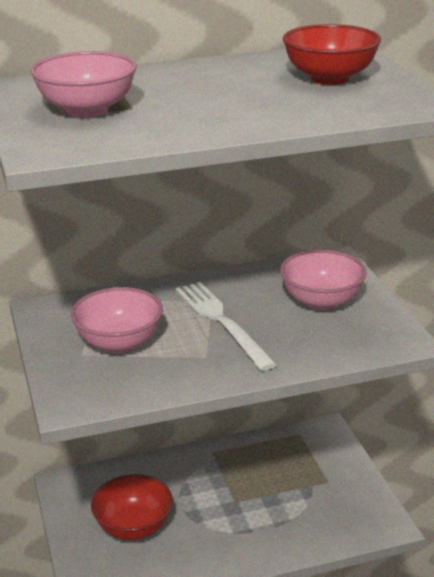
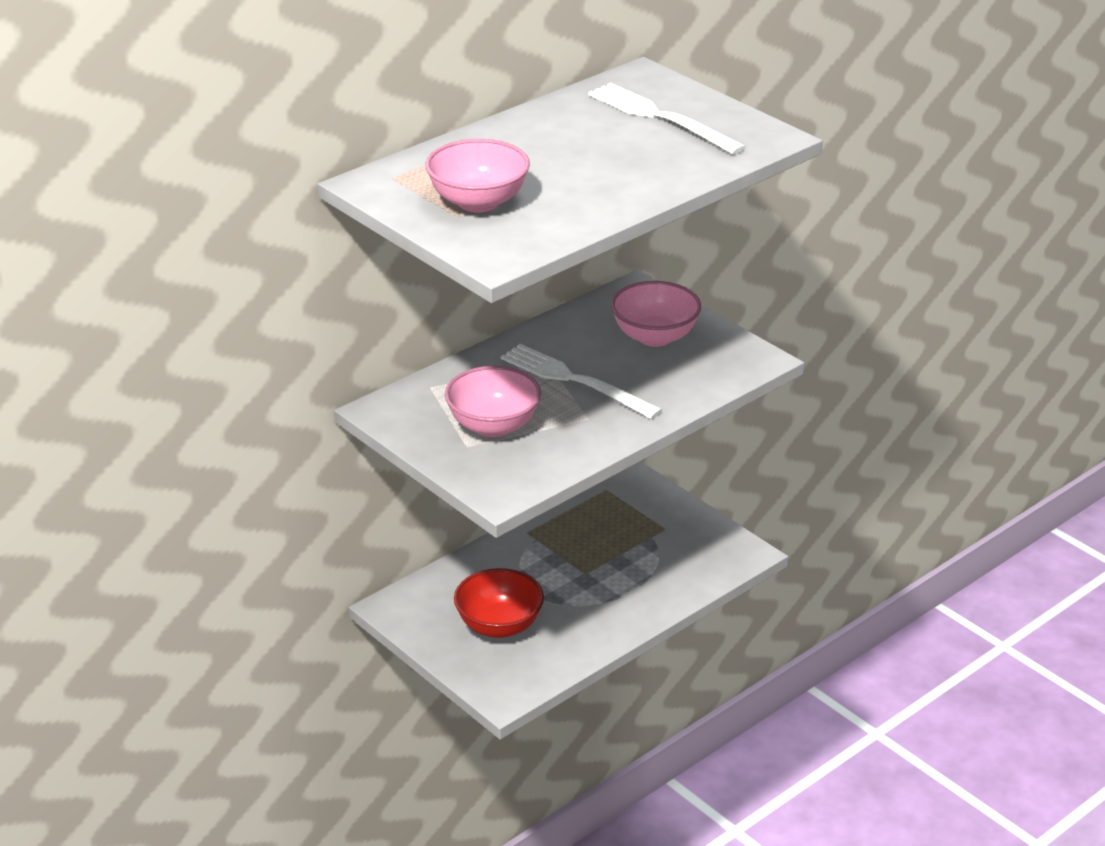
camera: 25 degrees left, 5 degrees up
(329, 78) = (661, 118): red bowl -> white fork

